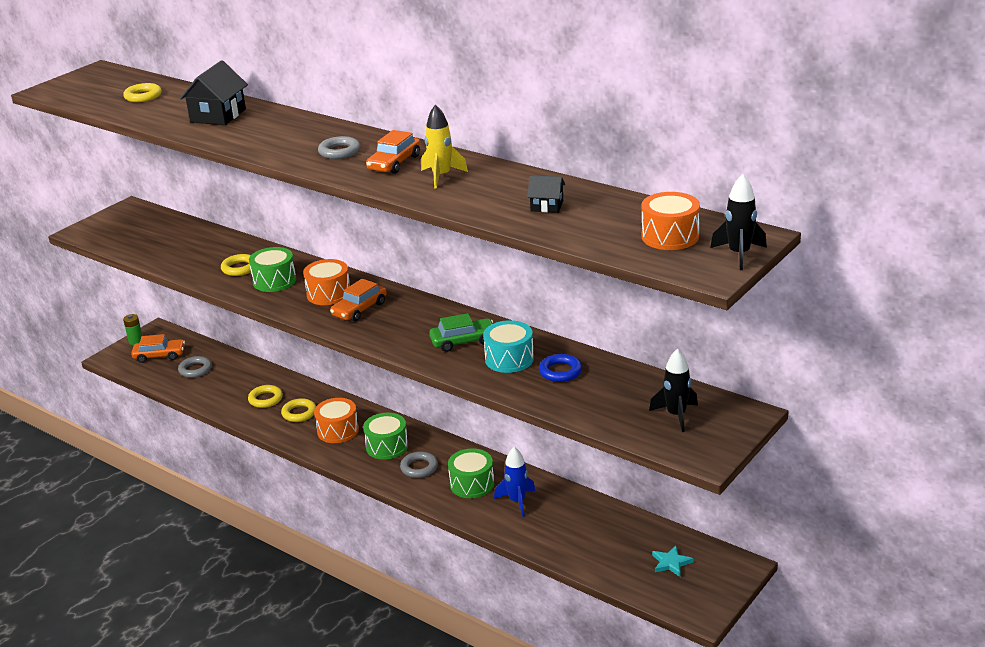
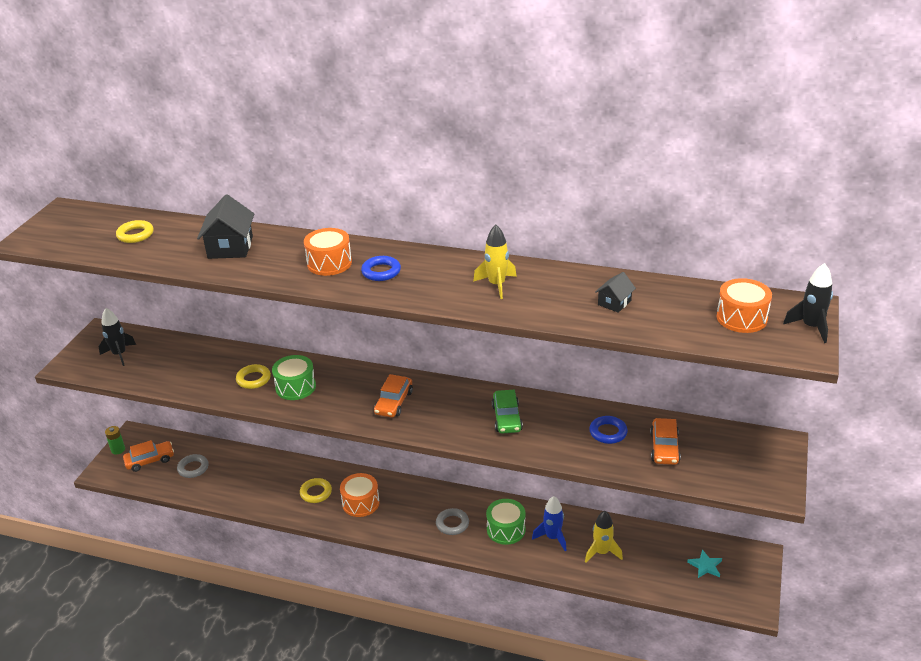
camera: 20 degrees left, 5 degrees up
(265, 399) = (277, 485): yellow ring -> none
(328, 294) = (355, 391): orange drum -> orange drum (329, 263)
(339, 152) = (381, 272): grey ring -> blue ring
(387, 446) = (413, 509): green drum -> none
(394, 163) = (442, 277): orange car -> orange car (664, 448)
(463, 341) = (507, 418): green car -> green car turned 120 degrees clockwise
(509, 359) = (557, 428): turquoise drum -> none
(547, 206) = (614, 303): black house -> black house turned 45 degrees counterclockwise
(562, 526) = (602, 552): none -> yellow rocket
(676, 415) = (728, 456): black rocket -> black rocket (119, 354)

